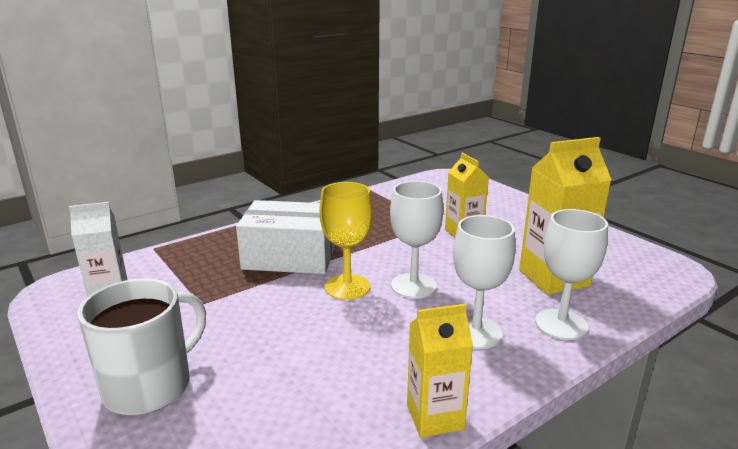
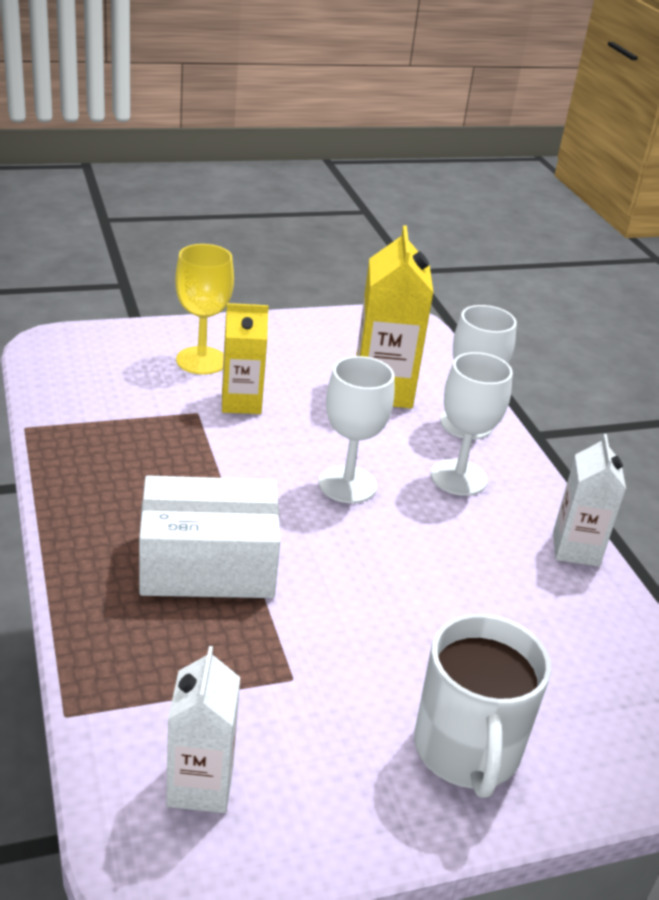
camera: 75 degrees left, 10 degrees up
(150, 386) = (467, 750): white mug -> white mug turned 150 degrees counterclockwise
(290, 257) = (208, 564): white box -> white box turned 60 degrees clockwise
(347, 287) = (322, 535): yellow goblet -> yellow goblet (201, 360)
(435, 417) = (575, 549): yellow carton -> white carton

